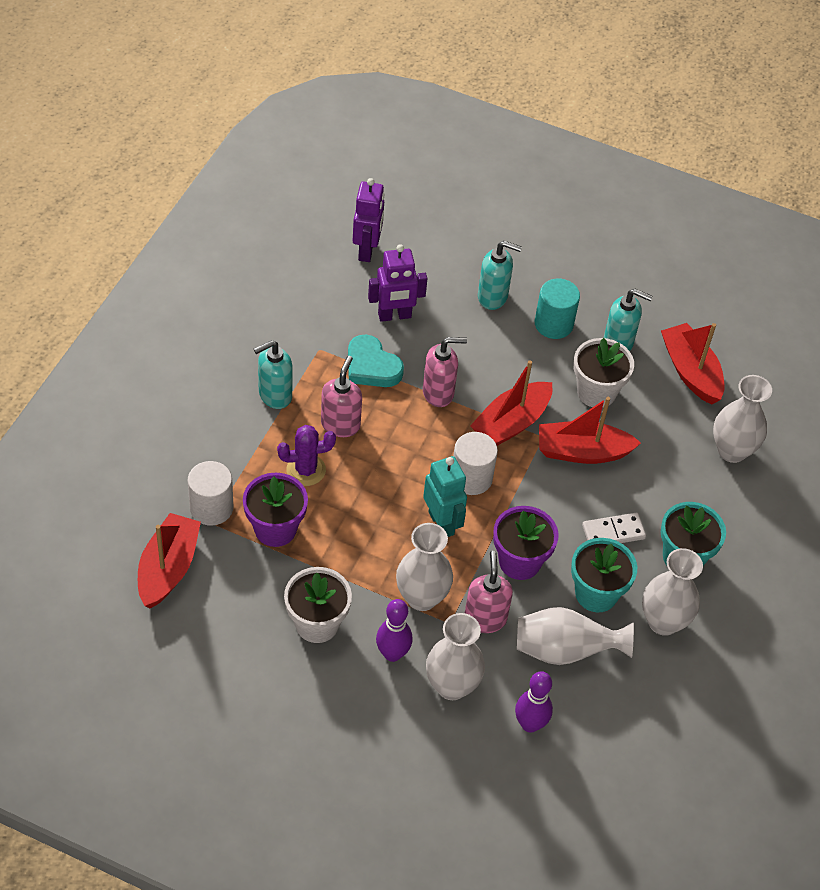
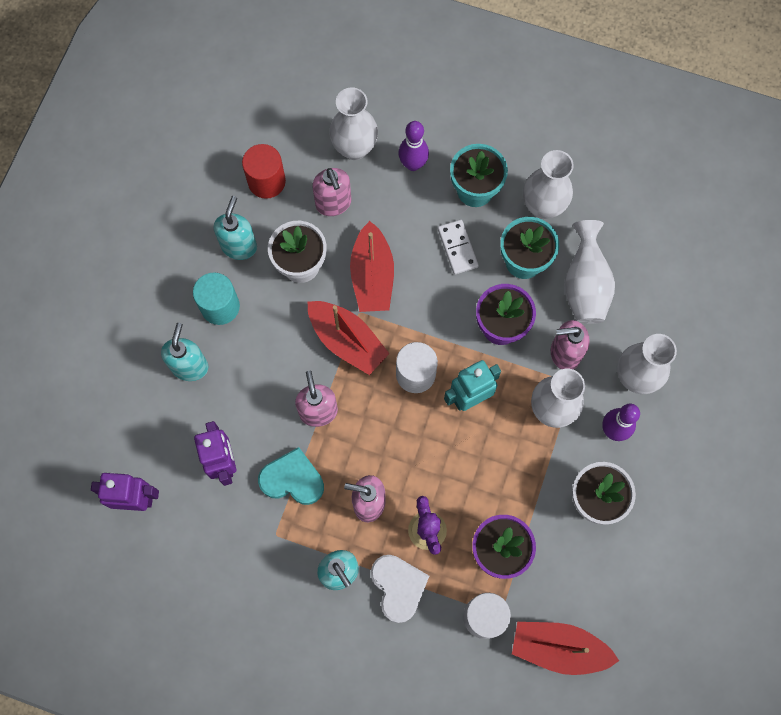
camera: 90 degrees left, 20 degrees up
(253, 440) = (398, 587): none -> white heart
(371, 366) = (292, 479): turquoise heart -> turquoise heart turned 120 degrees counterclockwise
(530, 724) = (659, 311): purple bowling pin -> purple bowling pin (413, 164)
(666, 426) = (333, 203): none -> pink soap dispenser
(690, 371) = (266, 181): red boat -> red cylinder

